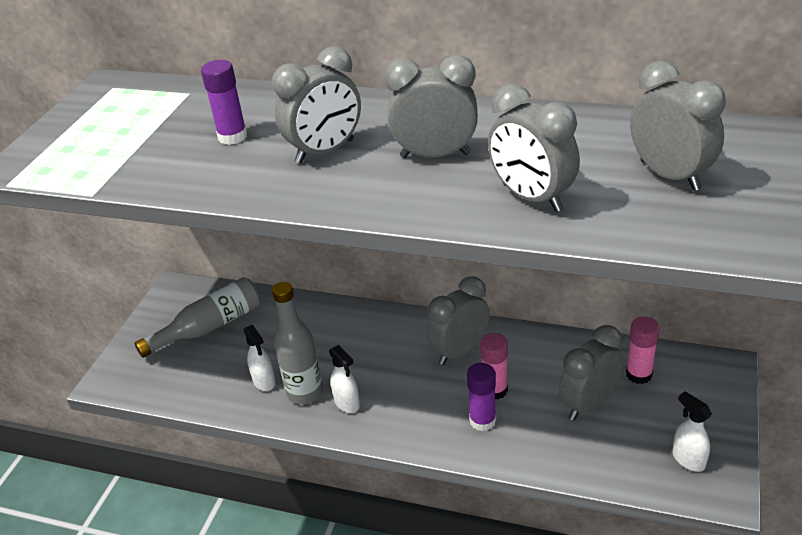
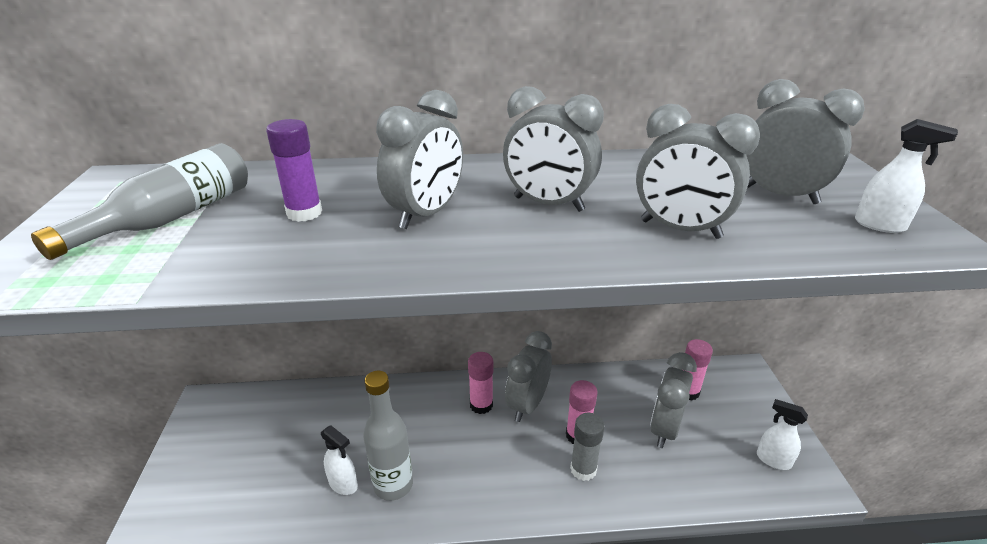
camera: 25 degrees left, 5 degrees down
(209, 327) = (258, 437): grey bottle -> grey bottle (171, 218)
(347, 403) = (443, 486): white spray bottle -> white spray bottle (880, 225)
(414, 341) = (481, 405): none -> pink glue stick
(435, 155) = (548, 204): grey clock -> grey clock turned 135 degrees counterclockwise
(482, 420) = (583, 469): purple glue stick -> grey glue stick

